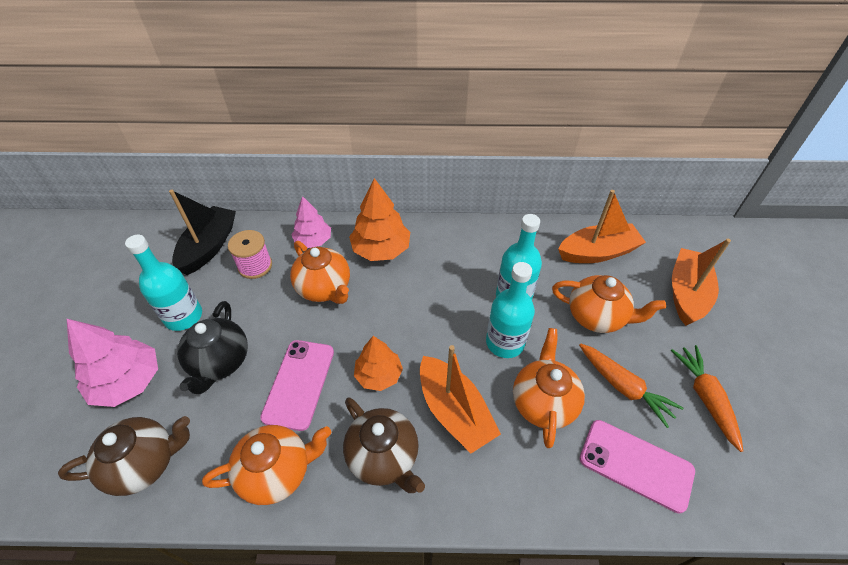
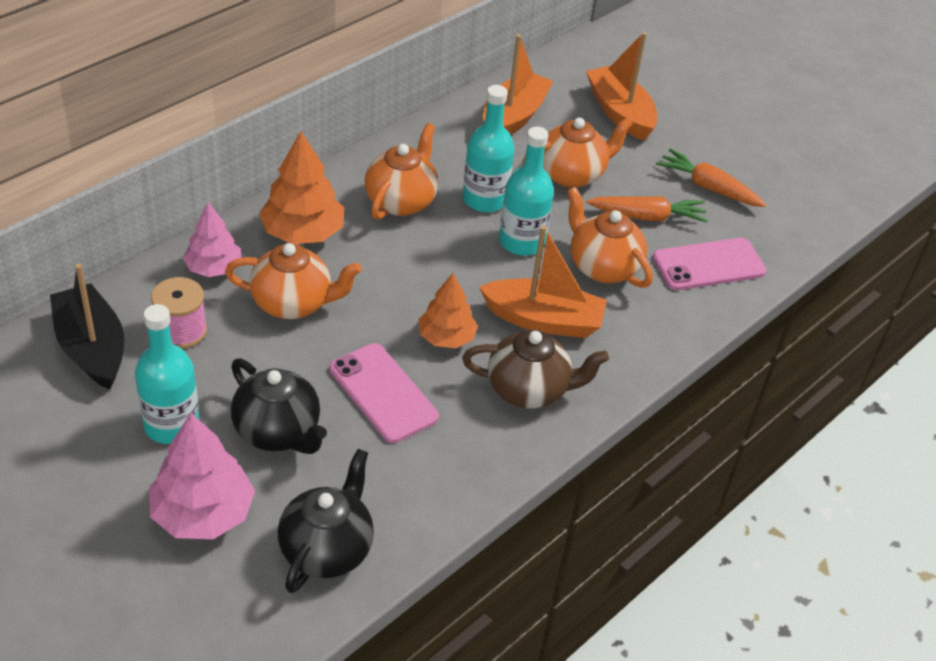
camera: 50 degrees left, 5 degrees down
(144, 464) = (327, 549): brown teapot -> black teapot
(277, 472) = (456, 463): orange teapot -> orange teapot (401, 201)

